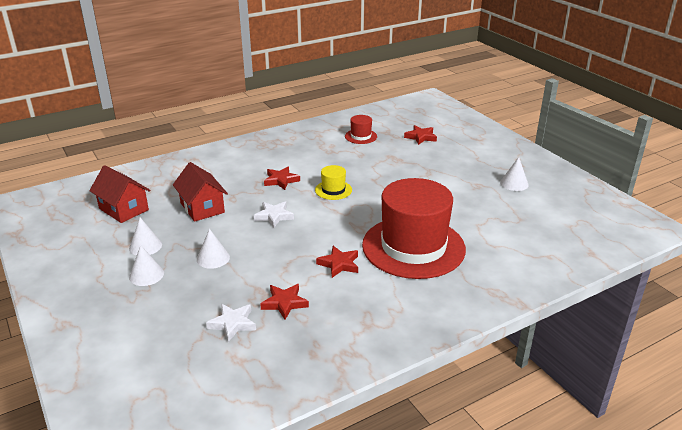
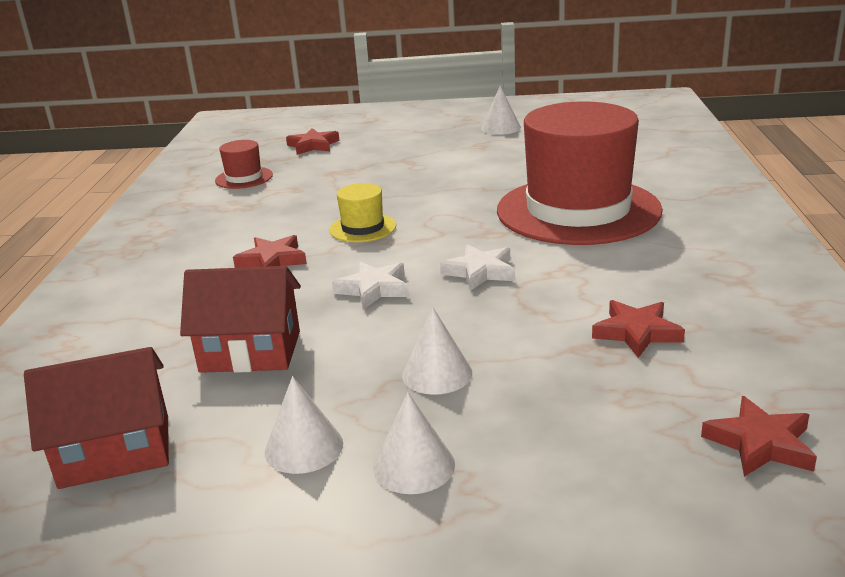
camera: 55 degrees left, 5 degrees down
(233, 324) = (661, 394): white star -> white star (480, 272)
(339, 264) = (570, 267): red star -> red star (760, 443)

